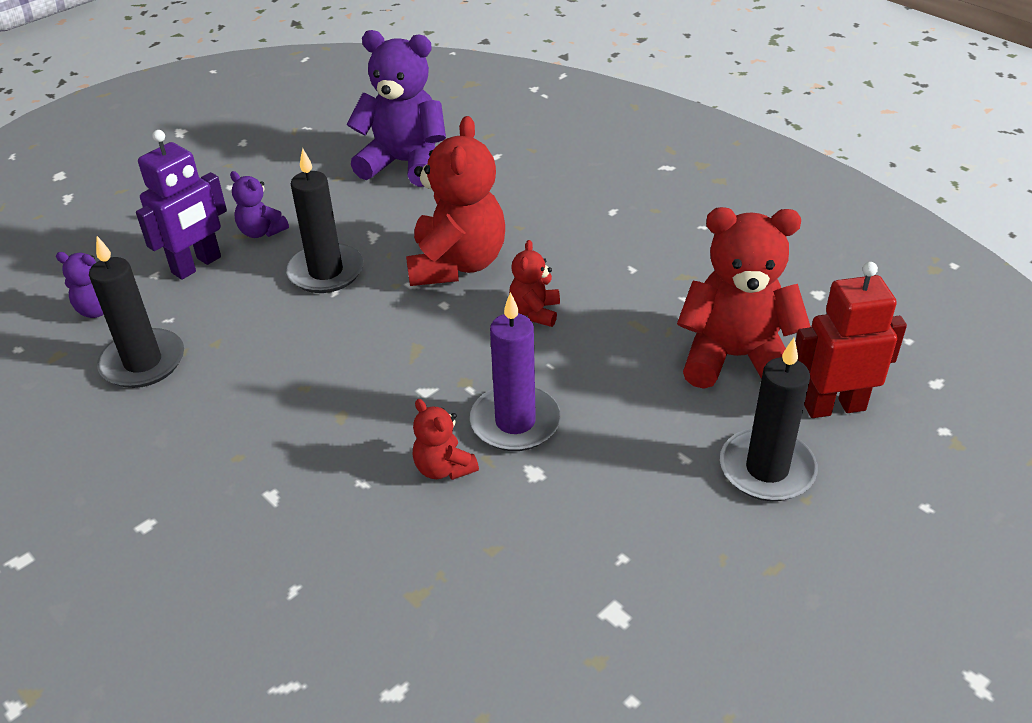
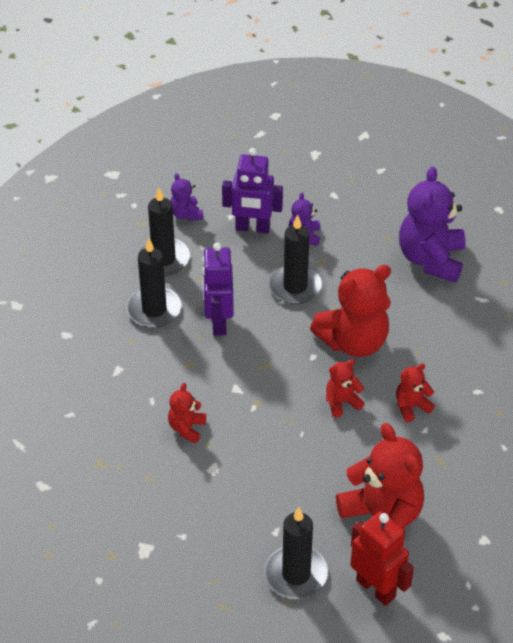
camera: 55 degrees right, 5 degrees up
(213, 409) = (154, 310): none -> black candle
(304, 359) = (218, 322): none -> purple robot
(405, 164) = (431, 259): purple teddy bear -> purple teddy bear turned 150 degrees counterclockwise
(515, 422) = (243, 441): purple candle -> none
(591, 264) = (411, 407): none -> red teddy bear

